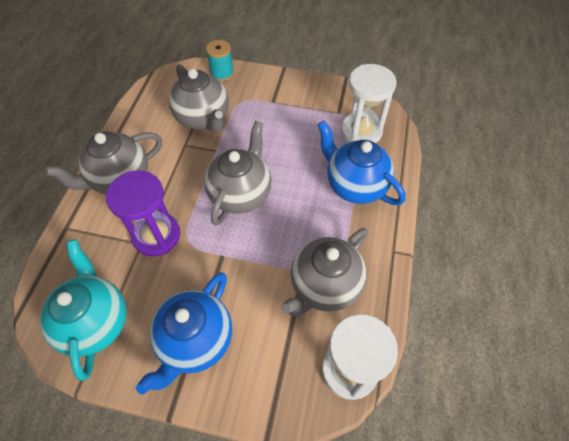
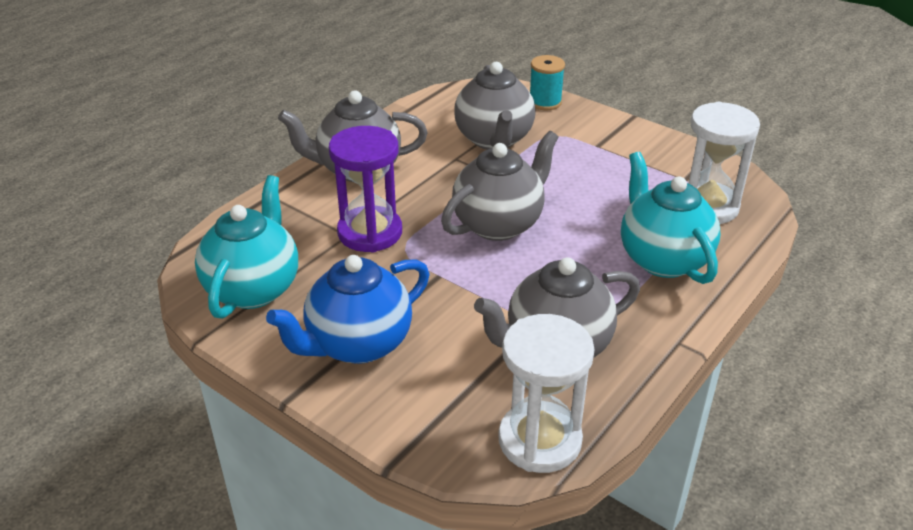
camera: 25 degrees right, 20 degrees down
(355, 185) = (663, 259): blue teapot -> turquoise teapot

